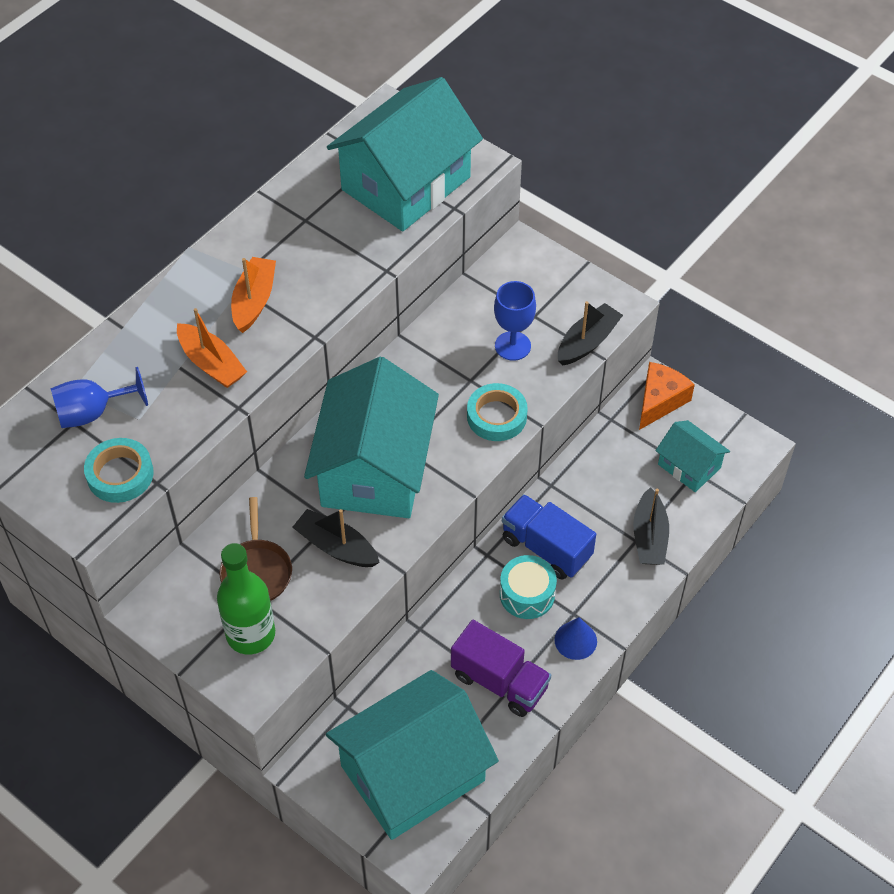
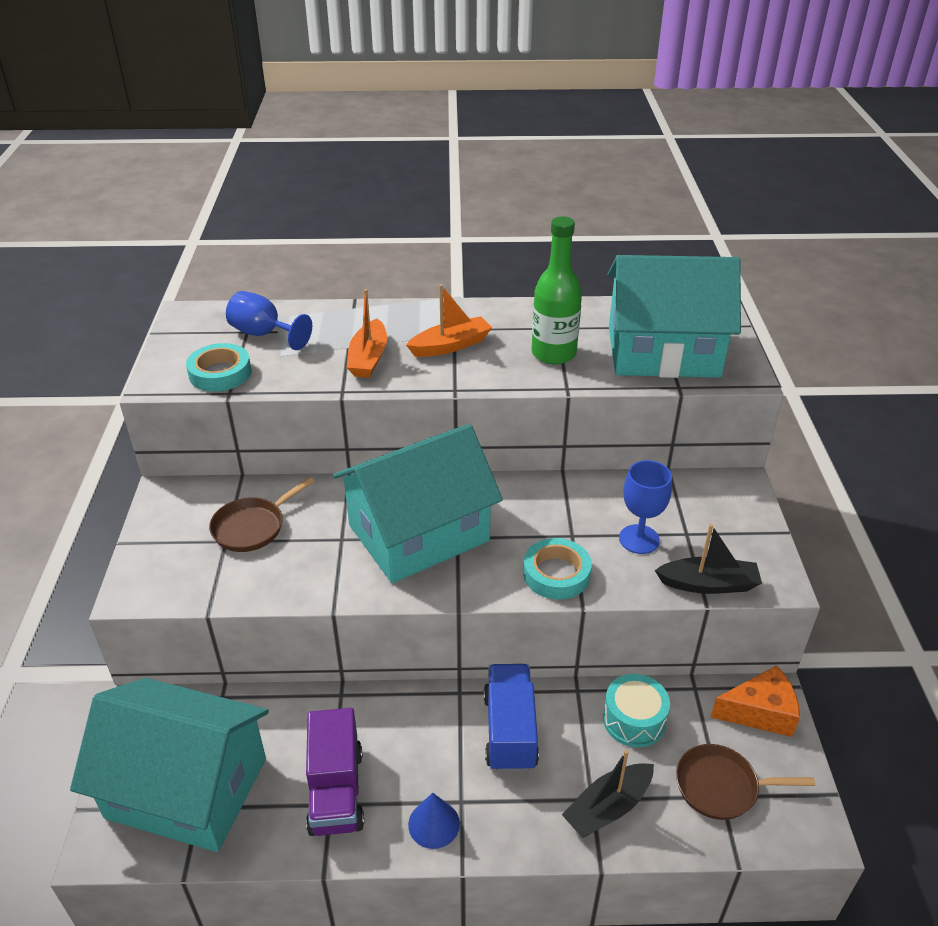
camera: 50 degrees right, 15 degrees down
(250, 634) = (188, 559): green bottle -> green bottle (553, 354)
(336, 547) = (319, 557): black boat -> none
(527, 594) = (447, 749): turquoise drum -> turquoise drum (634, 720)
(689, 466) = (721, 786): turquoise house -> brown pan

